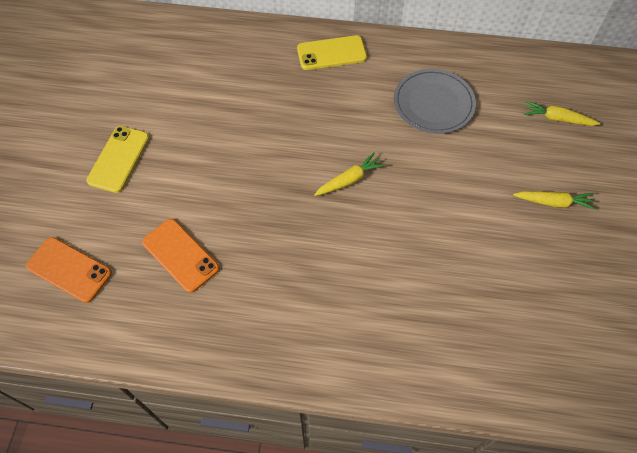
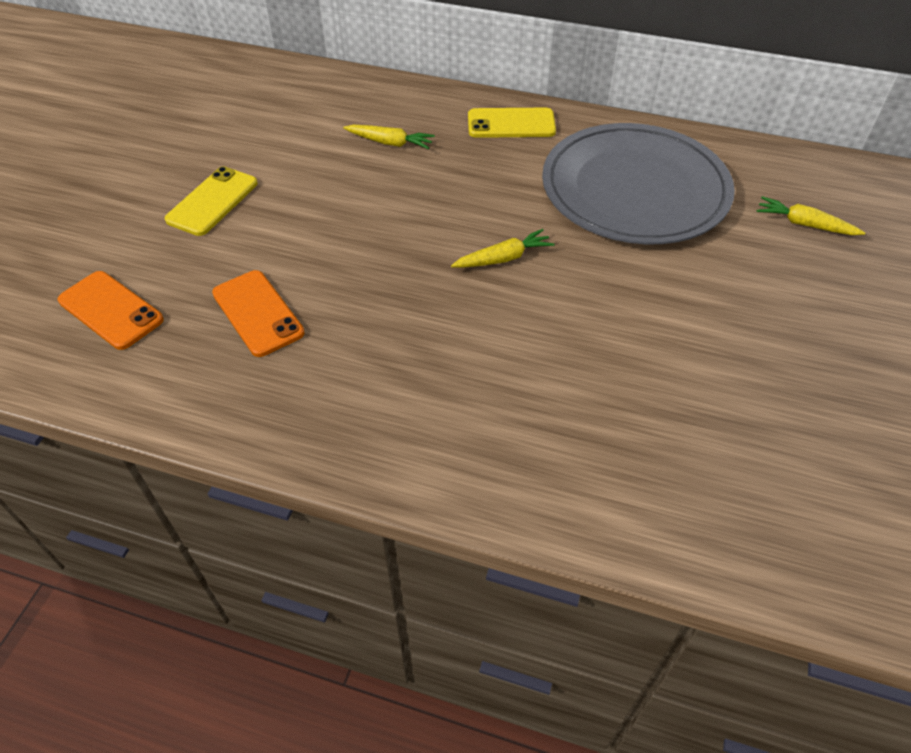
camera: 10 degrees right, 10 degrees down
(433, 103) = (634, 189): grey plate -> grey plate, size x1.71
(553, 202) = (786, 318): yellow carrot -> yellow carrot (390, 143)

